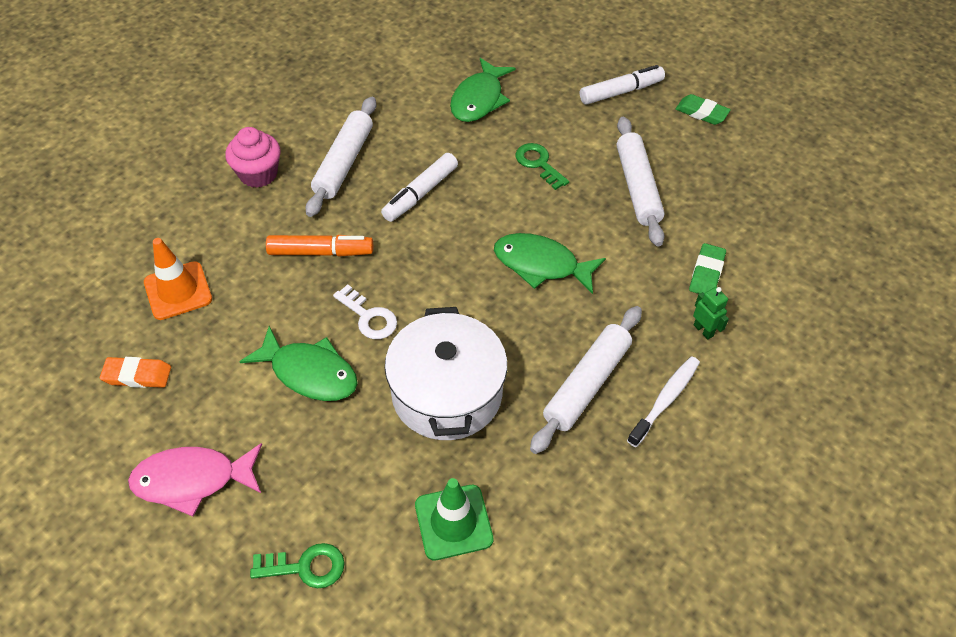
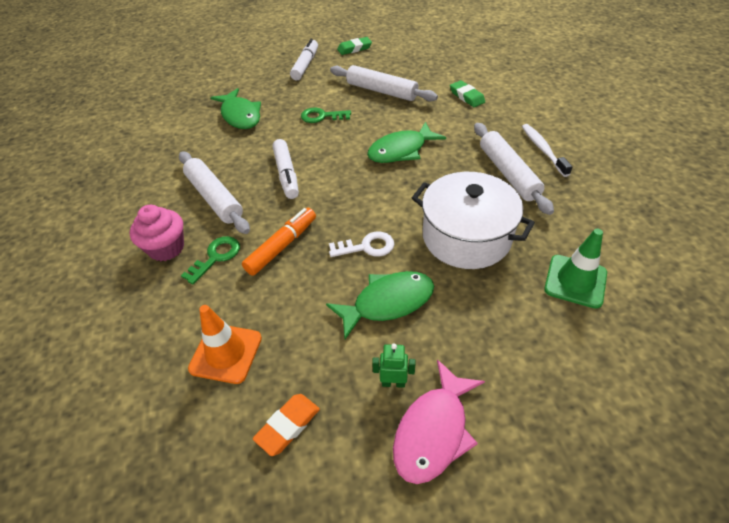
camera: 50 degrees left, 5 degrees down
(305, 567) = (567, 386): green key -> green key (216, 257)
(703, 330) = (505, 115): green robot -> green robot (393, 383)

